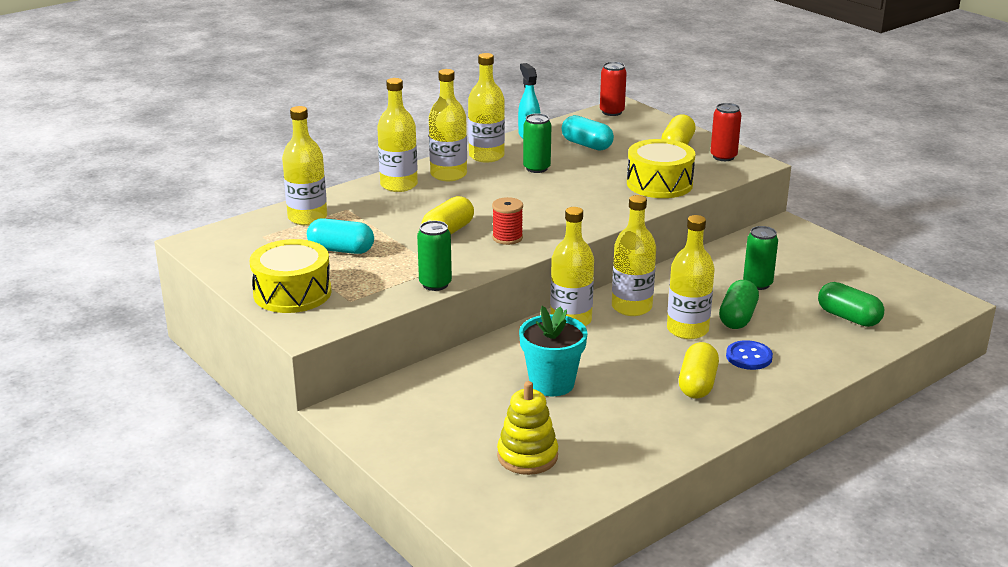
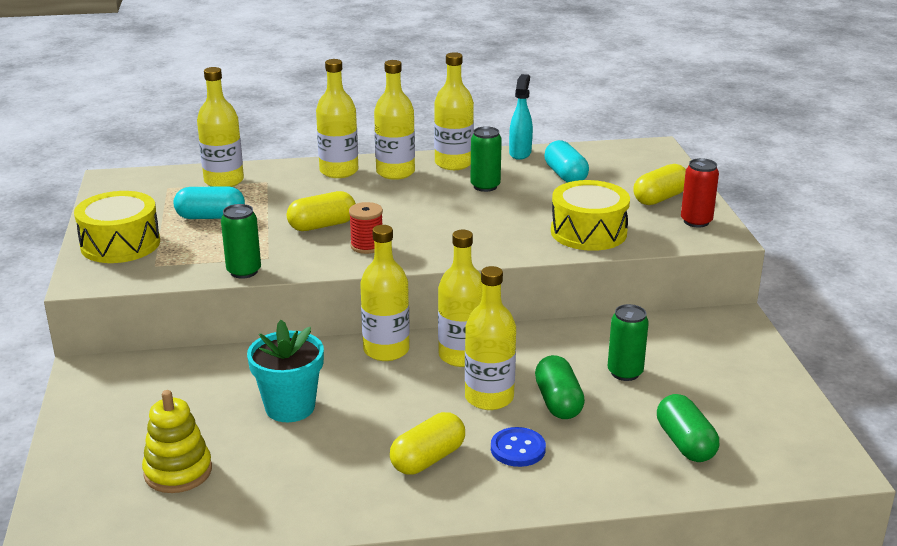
camera: 30 degrees right, 0 degrees up
(341, 250) = (210, 217): turquoise capsule -> turquoise capsule turned 45 degrees counterclockwise
(612, 112) = (635, 149): red can -> none
(737, 317) = (558, 402): green capsule -> green capsule turned 60 degrees counterclockwise

